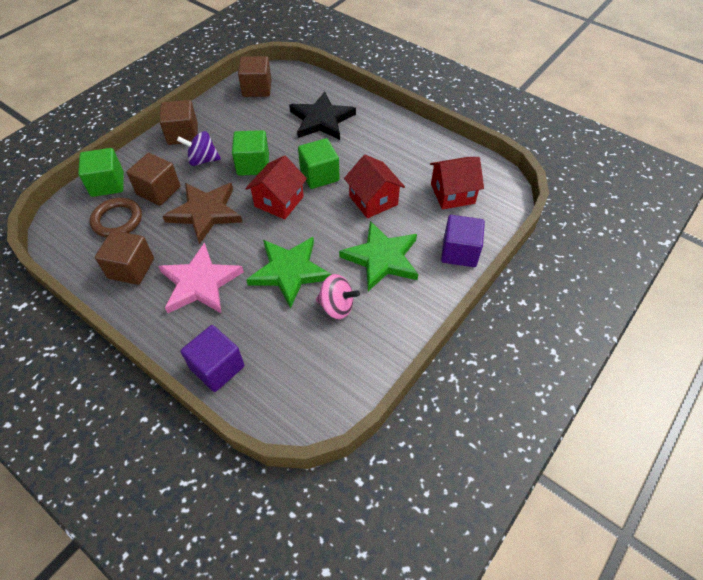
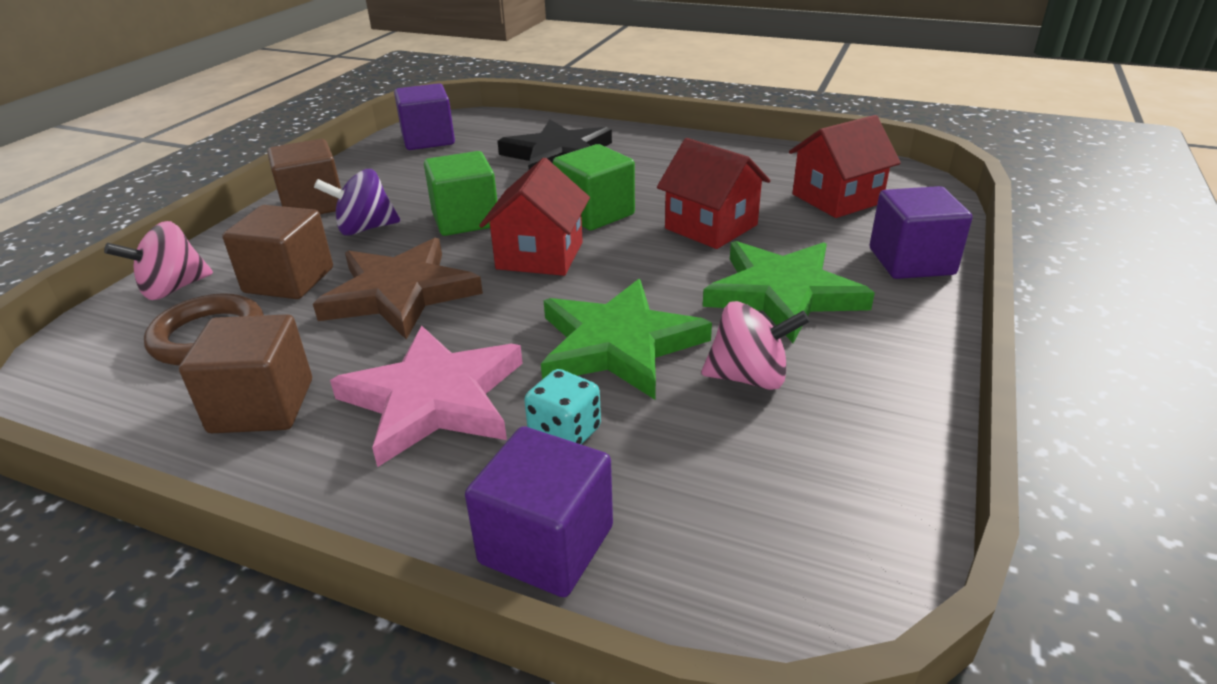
camera: 15 degrees left, 20 degrees down
(107, 184) = (173, 289): green cube -> pink spinning top
(245, 316) = (565, 433): none -> turquoise dice
(257, 88) = (428, 140): brown cube -> purple cube

